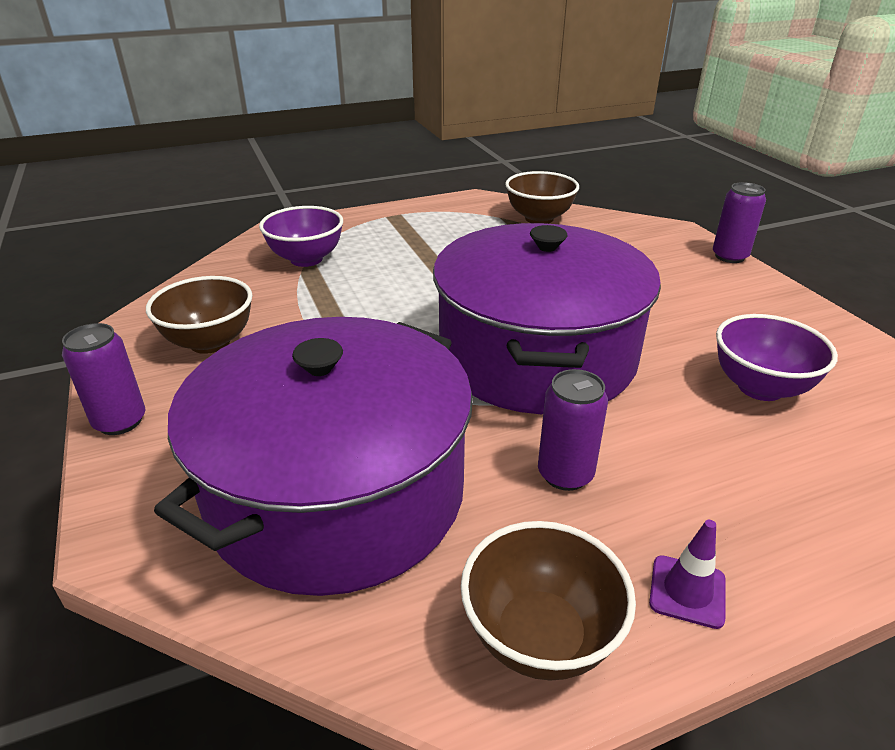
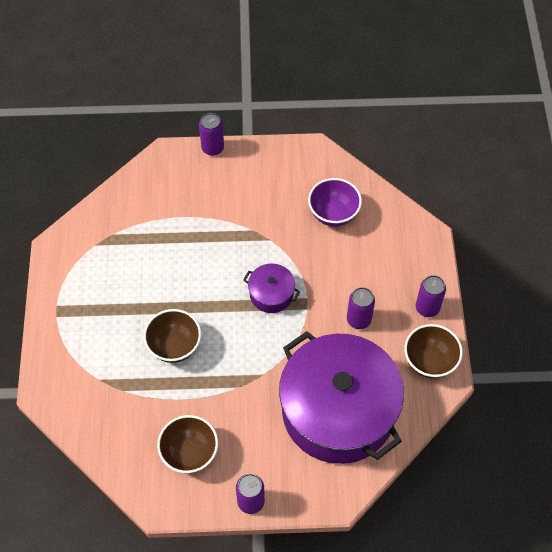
camera: 70 degrees left, 25 degrees up
(306, 259) = (103, 383): purple bowl -> none
(537, 356) = (271, 294): purple pot -> purple pot, size x0.41
(539, 218) = (110, 222): brown bowl -> brown bowl (174, 346)
(687, 591) = (427, 308): purple traffic cone -> purple can

